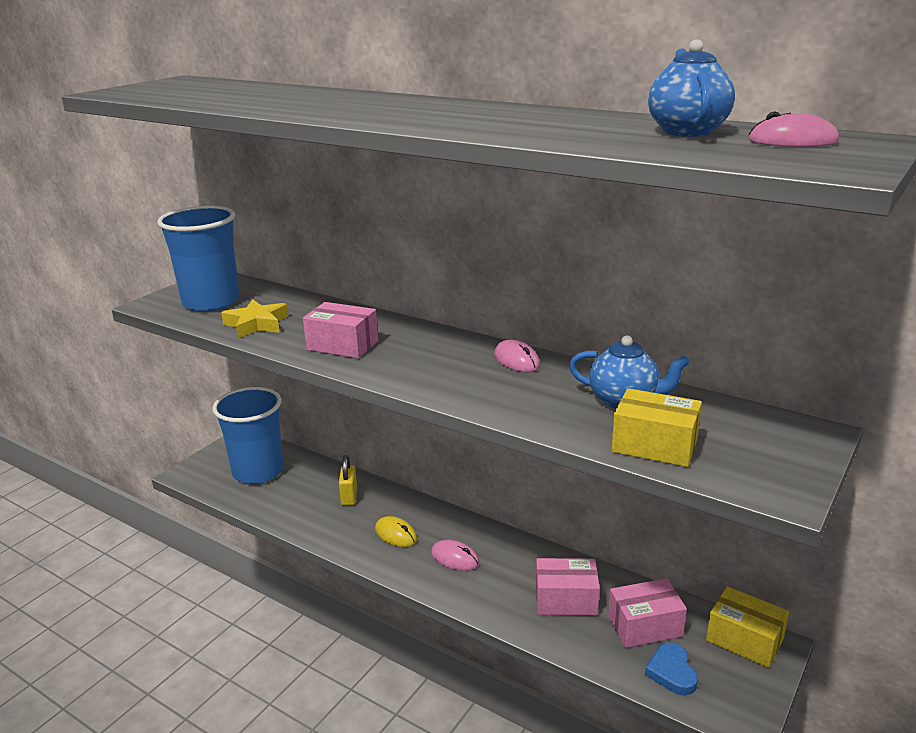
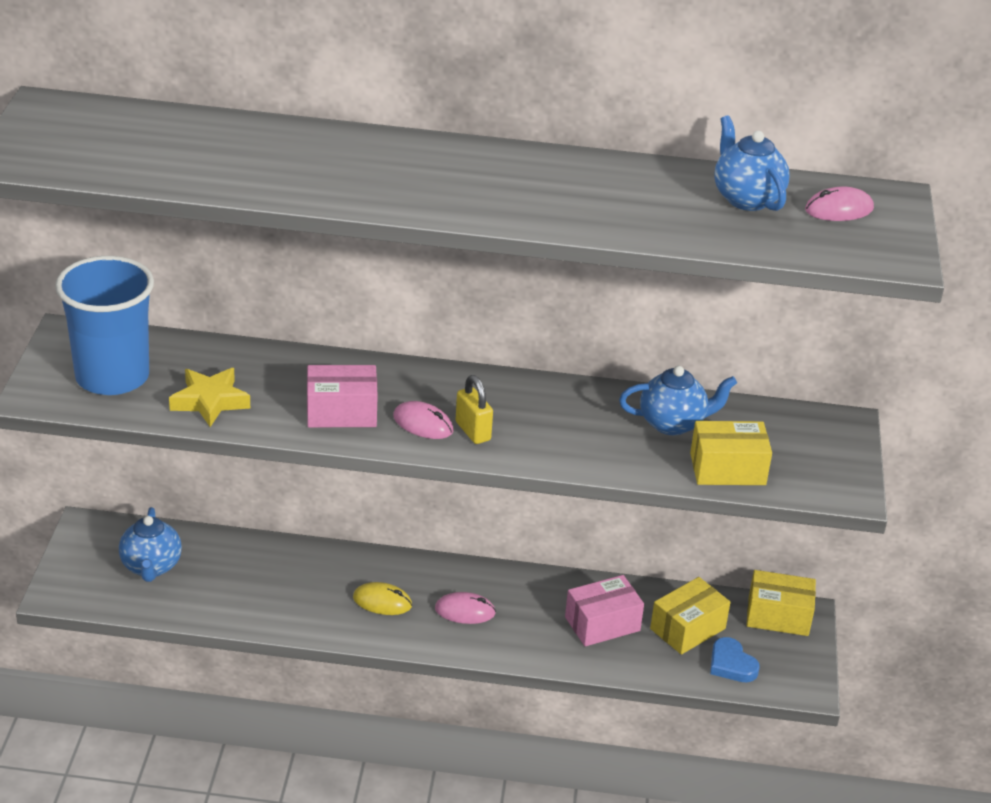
camera: 30 degrees left, 10 degrees up
(258, 471) = (151, 567): blue cup -> blue teapot
(349, 497) = (293, 571): yellow padlock -> yellow padlock (473, 431)
(516, 360) = (539, 394): pink mouse -> pink mouse (423, 424)
(644, 626) = (687, 628): pink box -> yellow box

